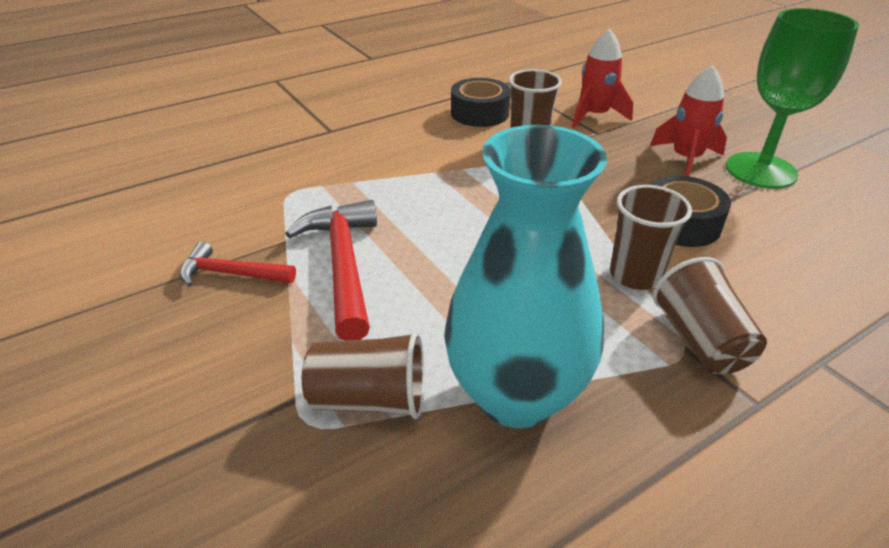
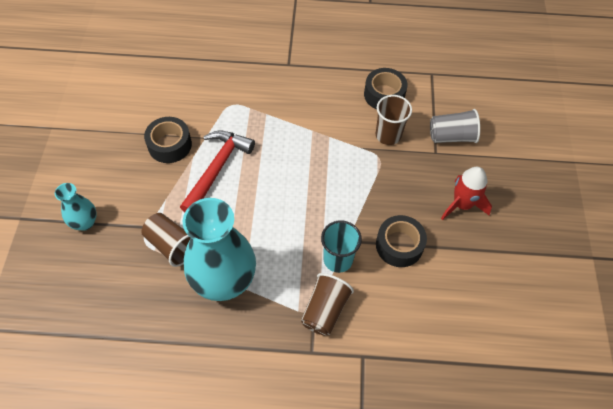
camera: 35 degrees right, 20 degrees up
(149, 465) = (85, 222): none -> turquoise vase
(231, 274) = (170, 145): red hammer -> black tape
(594, 115) = (451, 136): red rocket -> grey cup
(635, 275) = (338, 259): brown cup -> turquoise cup
(761, 170) = (495, 240): green goblet -> none

